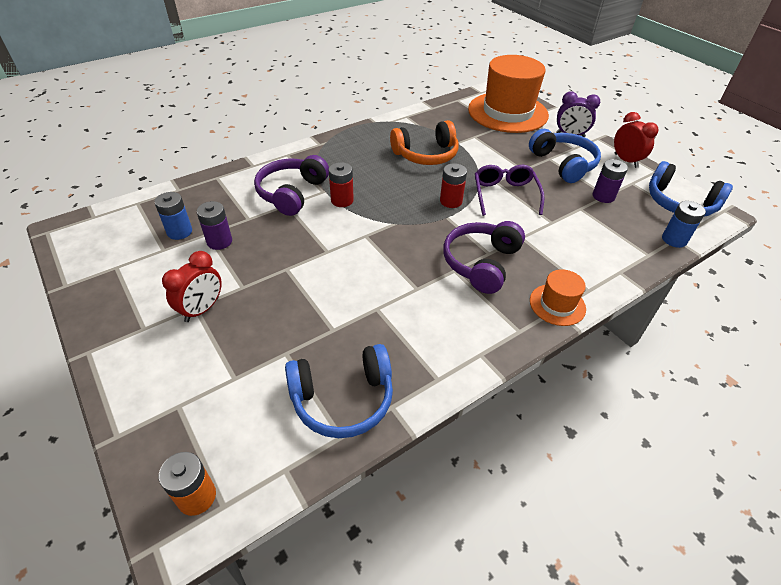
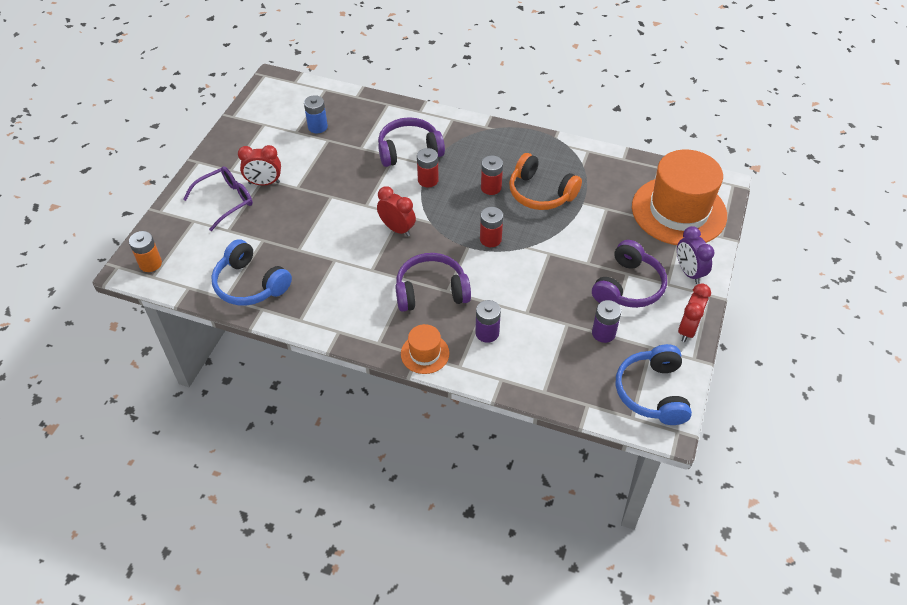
camera: 55 degrees right, 5 degrees up
(219, 241) = (326, 150): purple battery -> purple battery (487, 333)
(381, 246) = (397, 229): none -> red clock
(392, 173) = (491, 187): none -> red battery
(505, 194) = (535, 267): purple glasses -> purple glasses (226, 201)
(563, 164) = (628, 286): blue headphones -> purple headphones
(674, 239) = (585, 403): blue battery -> none

